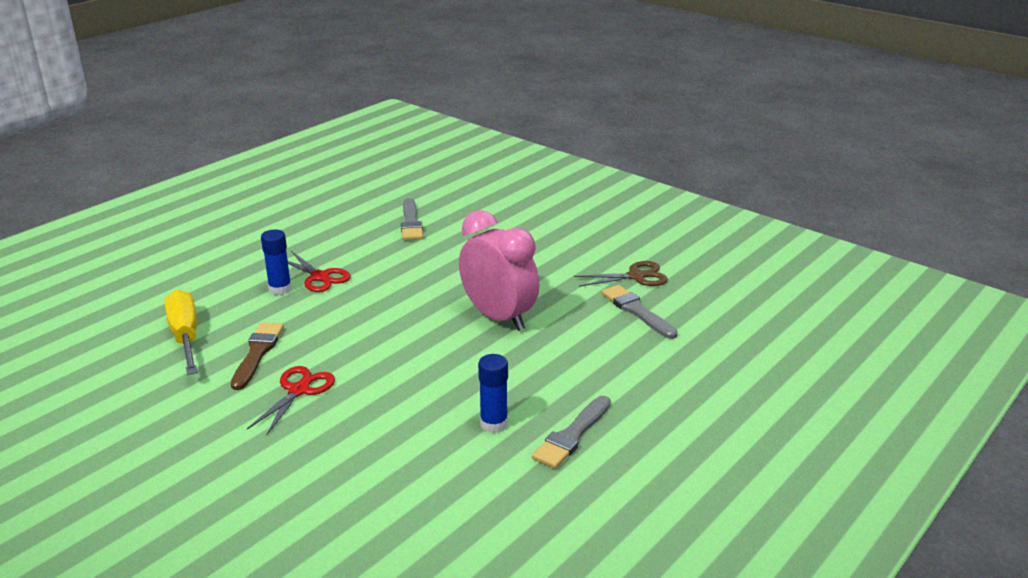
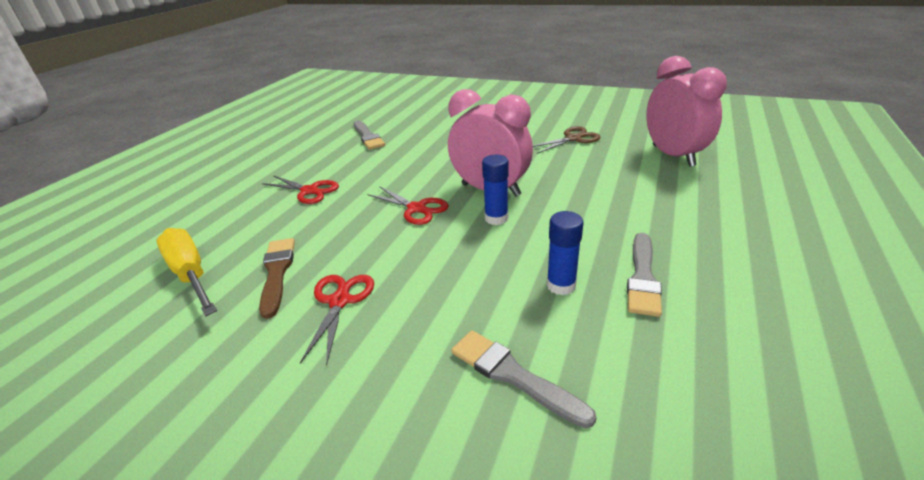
camera: 15 degrees left, 5 degrees up
(280, 289) = (276, 208): blue glue stick -> blue glue stick (496, 218)
(413, 321) = (417, 209): none -> red scissors
(636, 311) = (597, 161): grey brush -> grey brush (513, 375)
(728, 323) = (673, 155): none -> pink clock

